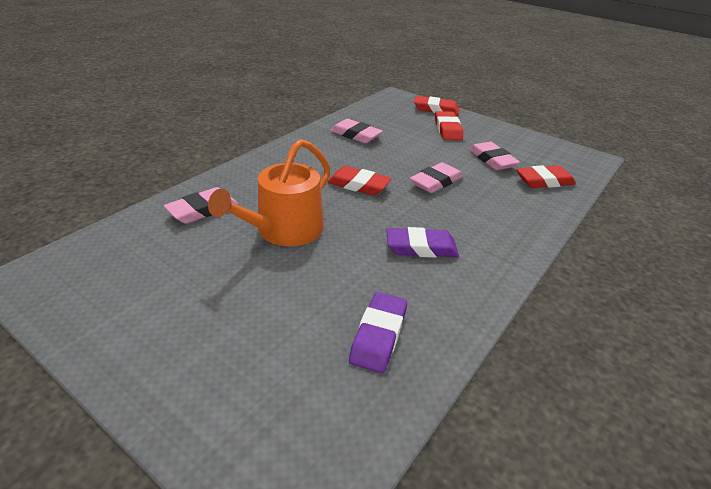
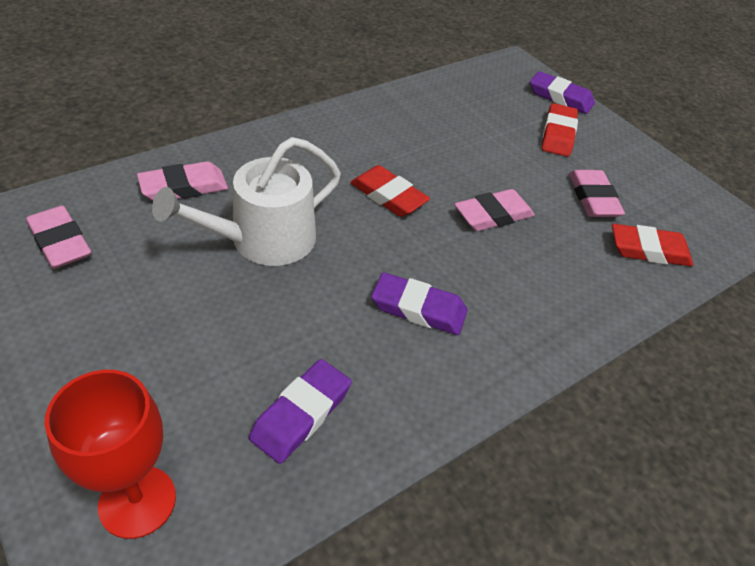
camera: 15 degrees right, 10 degrees up
(283, 230) = (263, 240): orange watering can -> white watering can
(284, 434) = (137, 501): none -> red goblet
(356, 135) = (425, 117): pink eraser -> pink eraser (60, 242)
(436, 109) = (560, 97): red eraser -> purple eraser

